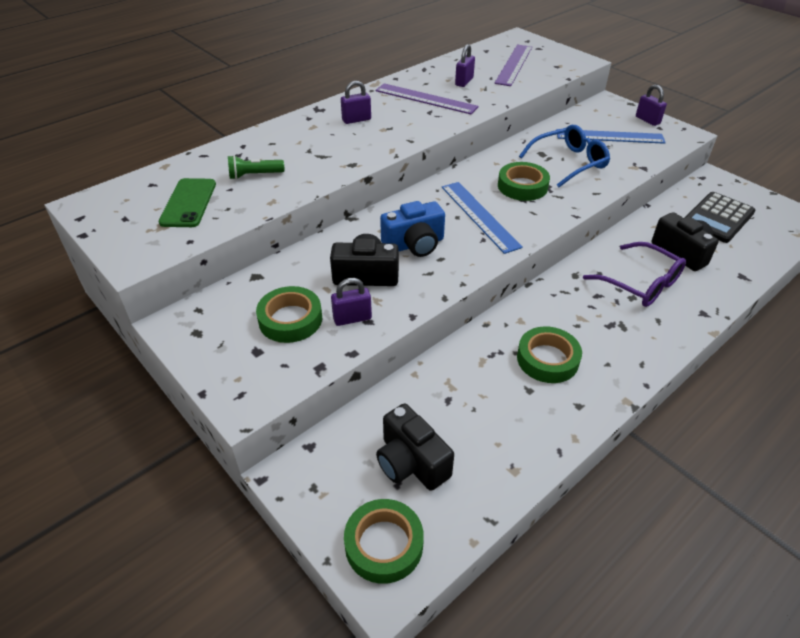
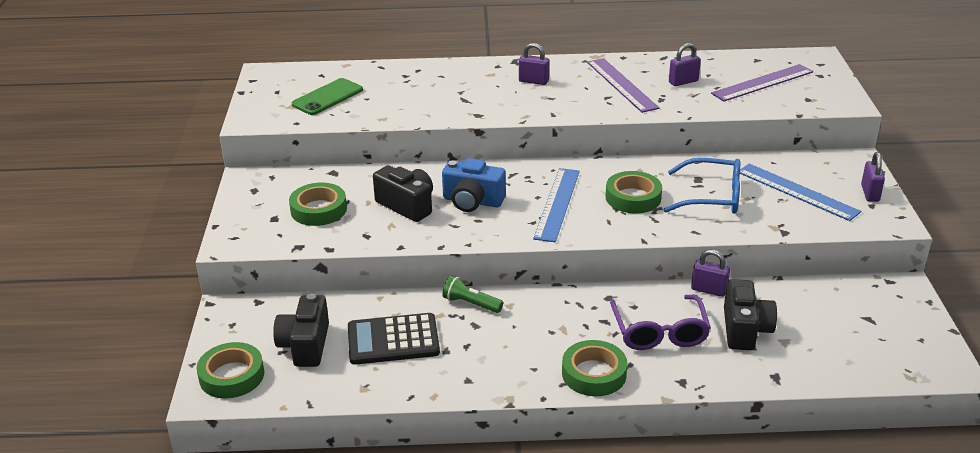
camera: 40 degrees right, 10 degrees down
(254, 175) = (396, 95): green flashlight -> green flashlight (470, 304)
(352, 318) = (358, 228): purple padlock -> purple padlock (709, 290)
(547, 359) = (490, 340): green tape -> green tape (594, 374)
(718, 218) = (838, 321): black calculator -> black calculator (393, 340)

